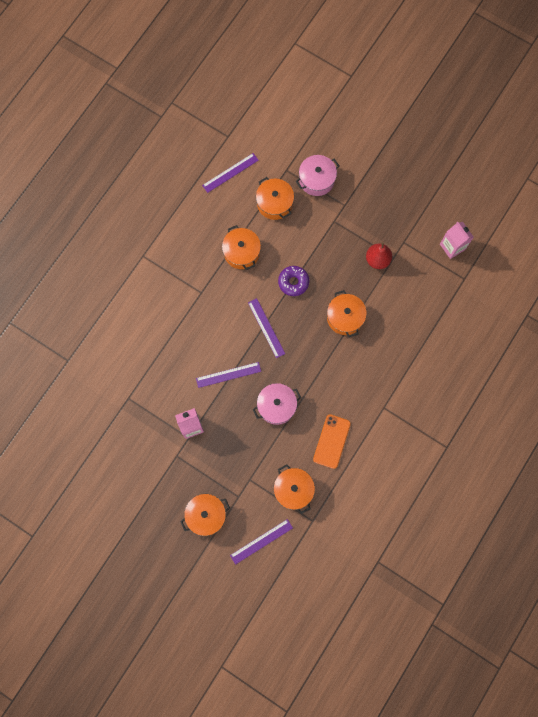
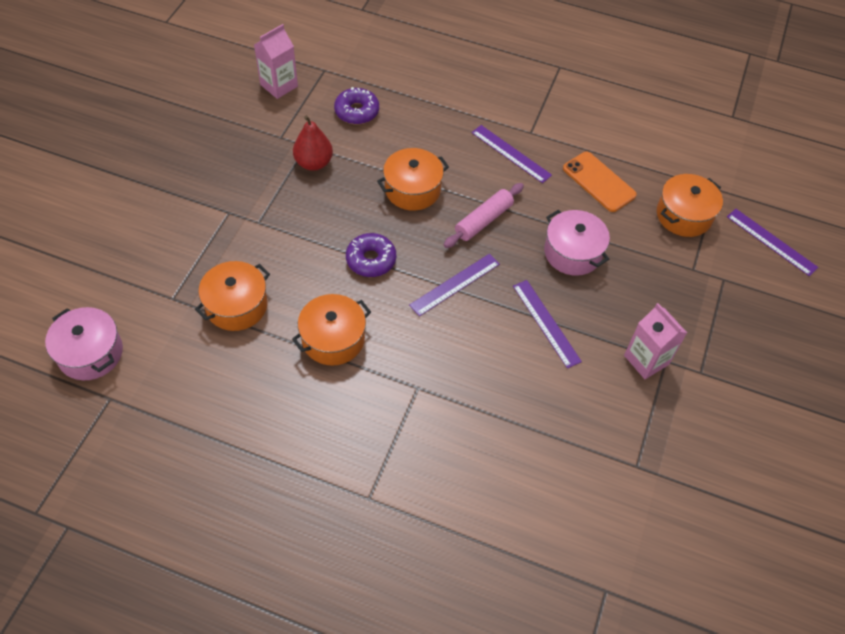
camera: 105 degrees left, 20 degrees down
(206, 515) = (769, 315): orange pot -> none
(230, 172) = (184, 382): purple ruler -> purple ruler (511, 153)
(312, 356) = (483, 220): none -> pink rolling pin
(316, 180) = (188, 254): pink pot -> pink pot (90, 353)
(331, 441) = (598, 182): orange phone -> orange phone turned 45 degrees clockwise
(420, 294) = (357, 111): none -> purple donut

